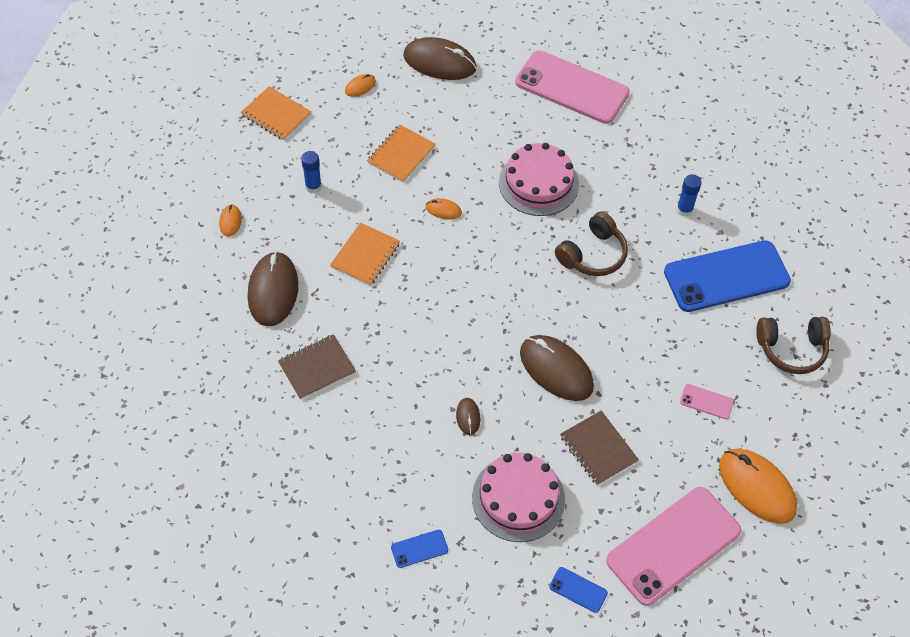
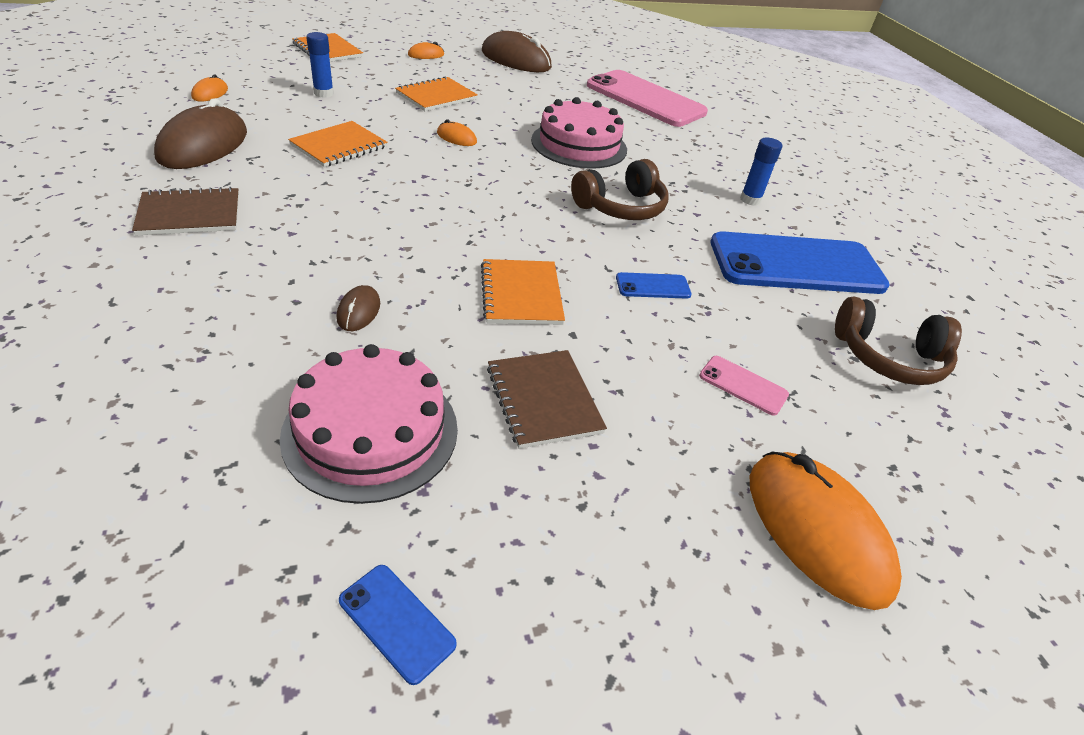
camera: 10 degrees right, 15 degrees down
(419, 549) = (140, 459): blue phone -> blue phone (653, 286)
(556, 369) = (521, 294): brown mouse -> orange notebook
(673, 545) = (630, 590): pink phone -> none

